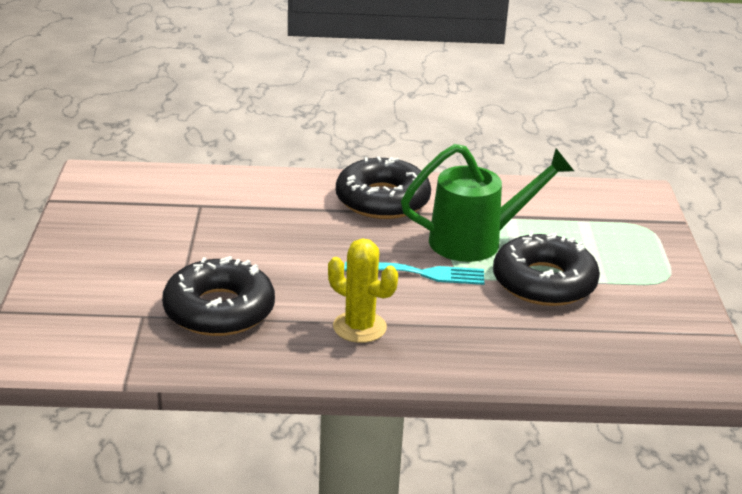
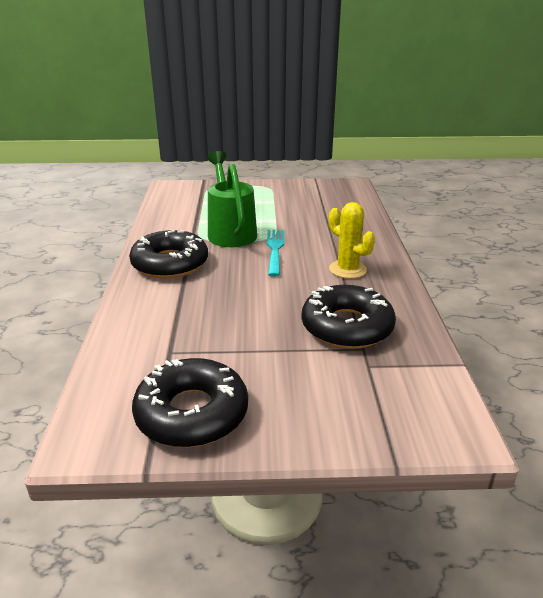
camera: 90 degrees left, 0 degrees up
(359, 327) = (347, 269): yellow cactus -> yellow cactus turned 75 degrees counterclockwise
(544, 282) = (277, 215): black donut -> black donut (192, 413)

